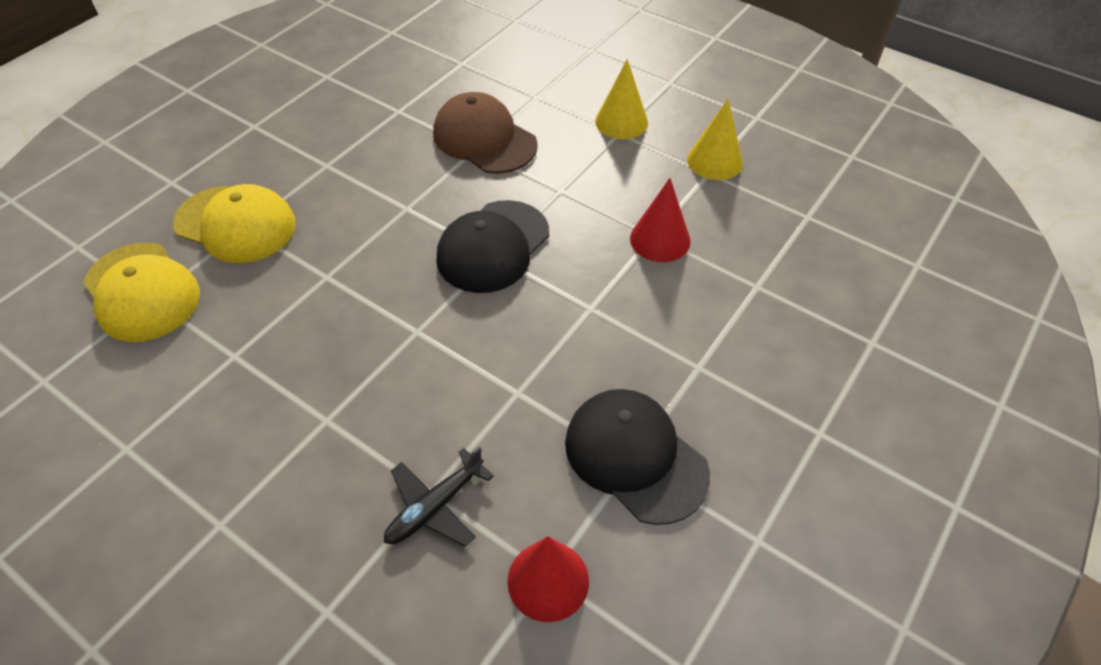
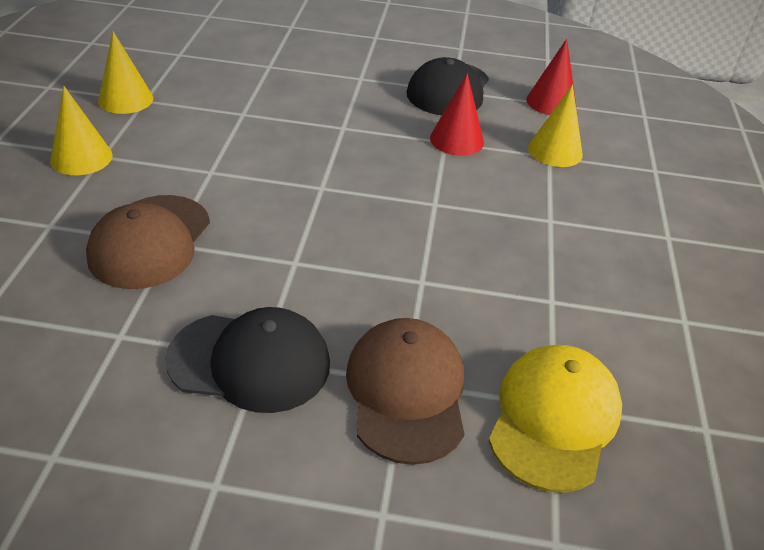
camera: 120 degrees left, 10 degrees down
(236, 224) = (406, 392): yellow cap -> brown cap
(435, 506) = (555, 151): black plane -> yellow cone
(493, 247) = (310, 190): black cap -> black cap (250, 361)
(660, 239) = (245, 110): red cone -> red cone (457, 140)

